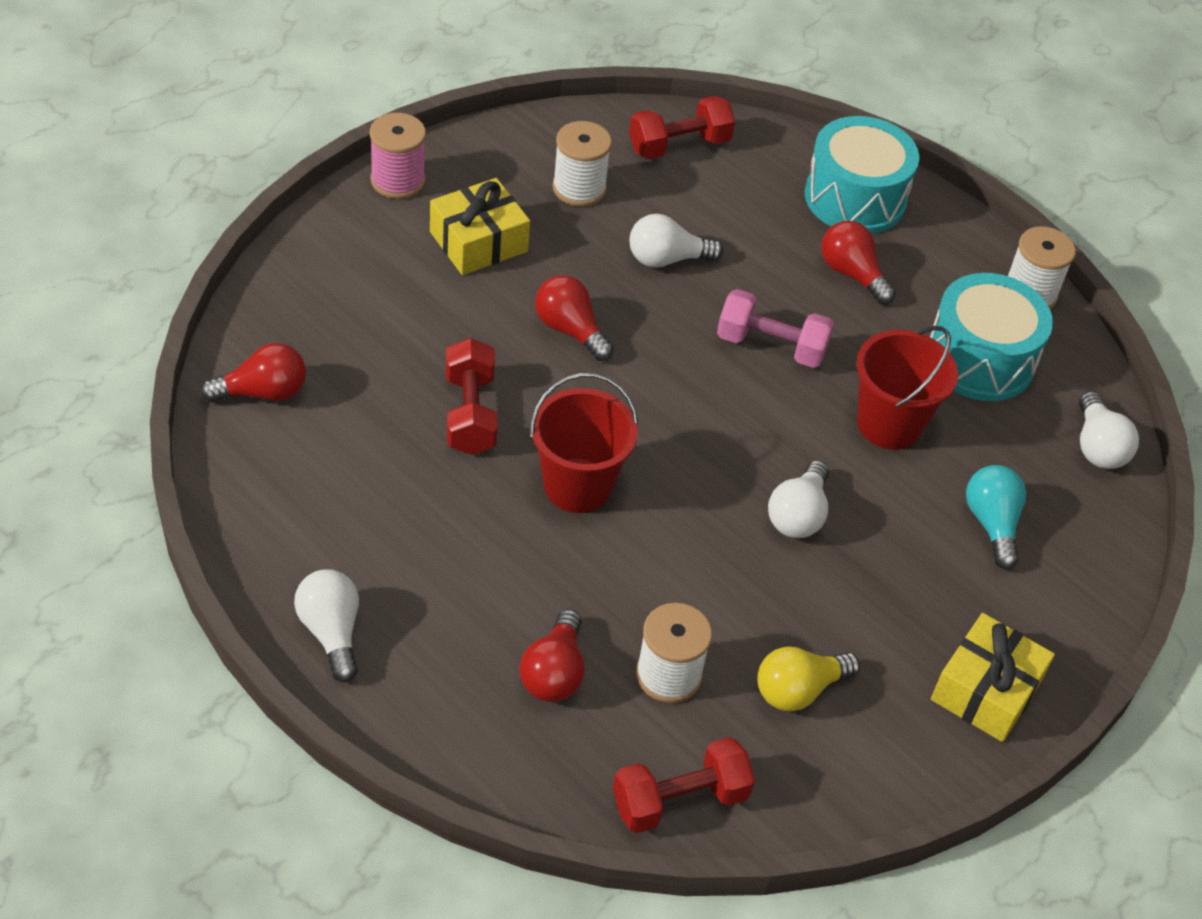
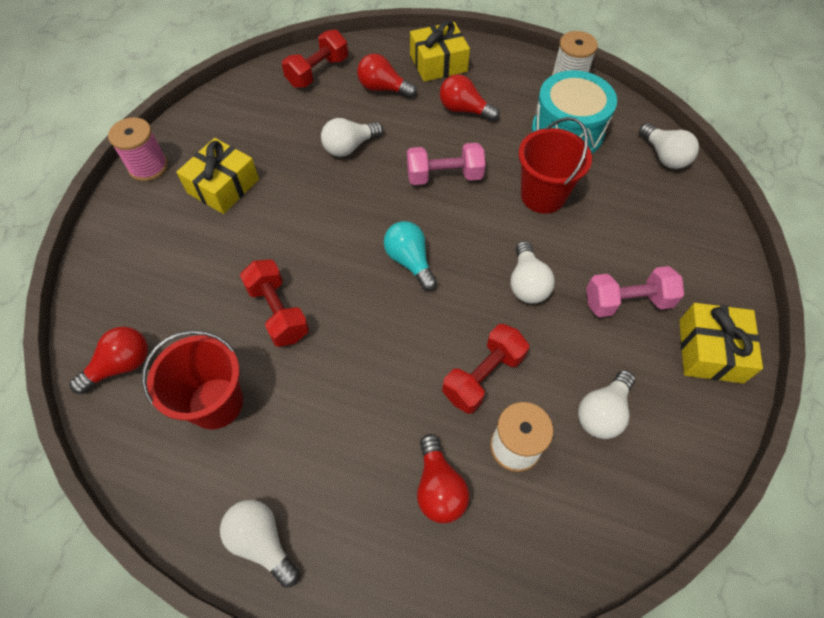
camera: 20 degrees left, 10 degrees up
(570, 330) = (314, 221): red light bulb -> red light bulb (383, 88)
(577, 485) = (377, 331): red bucket -> red bucket (216, 403)
(579, 188) = (270, 123): white spool -> none
(679, 800) = (579, 546): red dumbbell -> red dumbbell (483, 376)
(798, 690) = (602, 412): yellow light bulb -> white light bulb
(855, 198) = (438, 63): turquoise drum -> yellow gift
(915, 591) = (627, 302): none -> pink dumbbell
(992, 524) = (640, 234): turquoise light bulb -> turquoise light bulb (410, 261)

